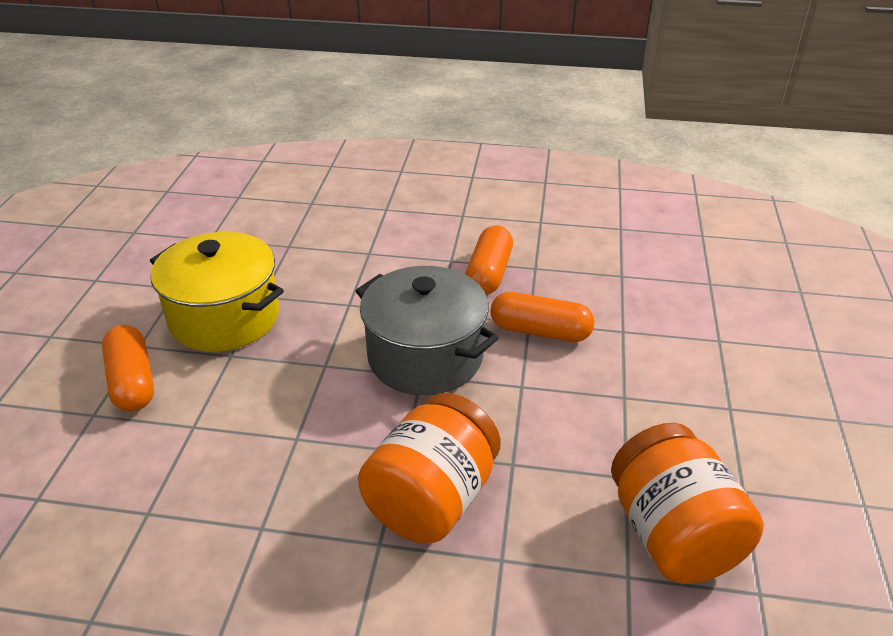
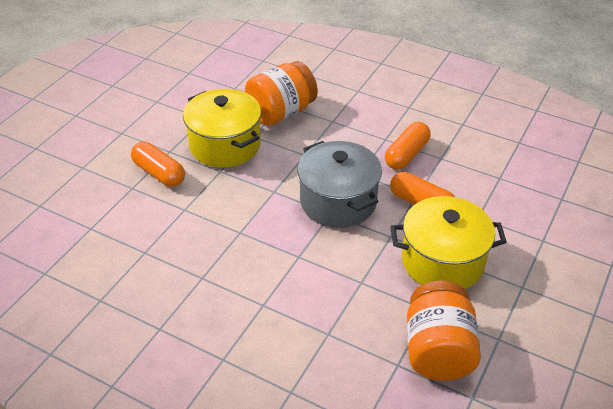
camera: 20 degrees right, 5 degrees up
(132, 381) = (159, 173): orange capsule -> orange capsule turned 45 degrees counterclockwise
(432, 499) = (303, 289): orange jar -> orange jar (281, 112)
(609, 402) = (442, 261): none -> yellow pot

